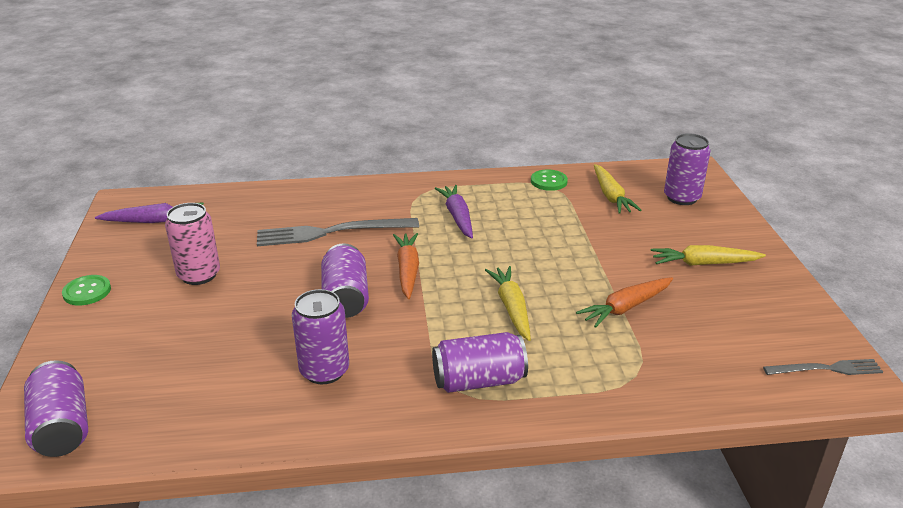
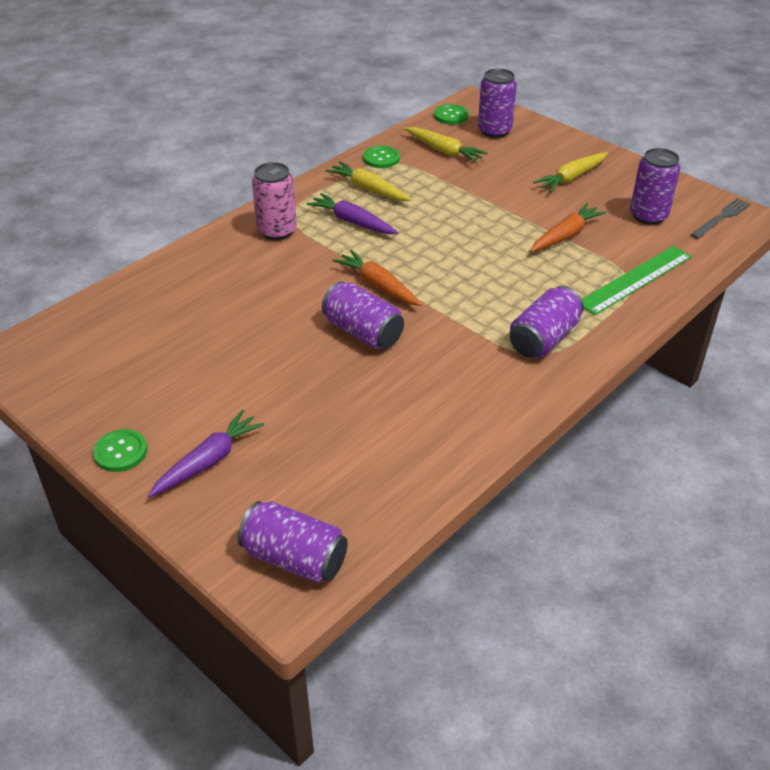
camera: 40 degrees left, 10 degrees up
(154, 221) = (74, 358): purple carrot -> purple carrot (208, 461)
(199, 275) = (206, 380): pink can -> pink can (277, 231)
(324, 371) = (431, 394): purple can -> purple can (648, 215)
(331, 232) = (267, 285): grey fork -> none
(511, 308) = (494, 275): yellow carrot -> yellow carrot (369, 189)
(626, 307) = (565, 235): orange carrot -> orange carrot turned 150 degrees counterclockwise
(642, 378) = (635, 280): none -> green ruler
(657, 172) = (451, 116): none -> green button

